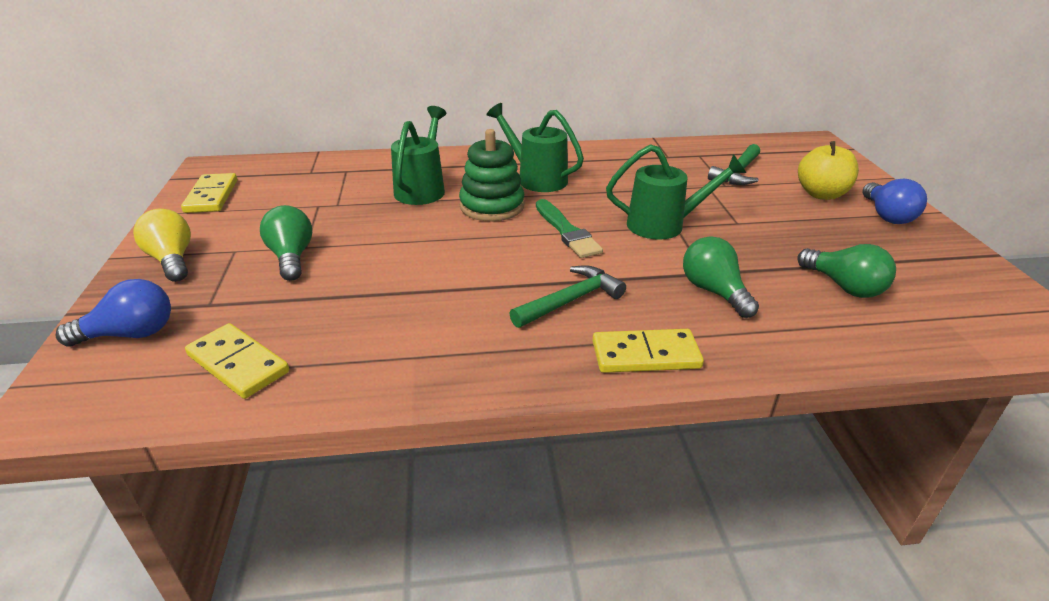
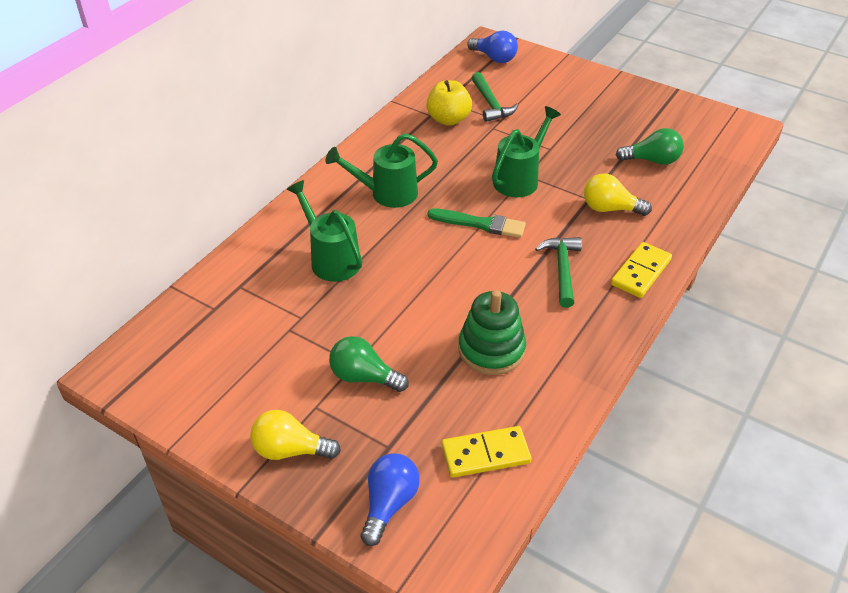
camera: 50 degrees left, 10 degrees up
(211, 196) = (186, 389): yellow domino -> none
(492, 206) = (404, 238): green stacking toy -> green stacking toy (491, 350)
(714, 291) = (610, 209): green light bulb -> yellow light bulb
(821, 194) = (555, 94): yellow apple -> yellow apple (448, 119)
(887, 216) = (605, 91): blue light bulb -> blue light bulb (494, 58)

